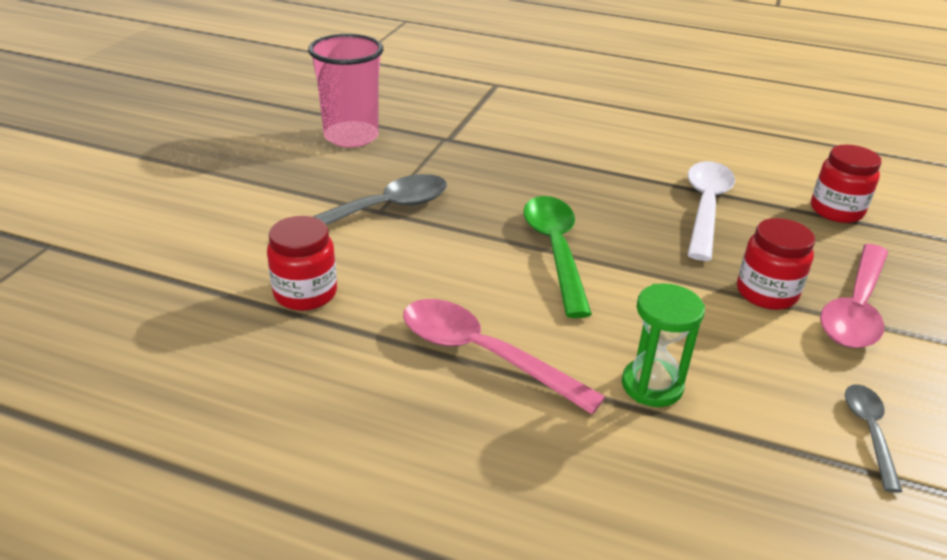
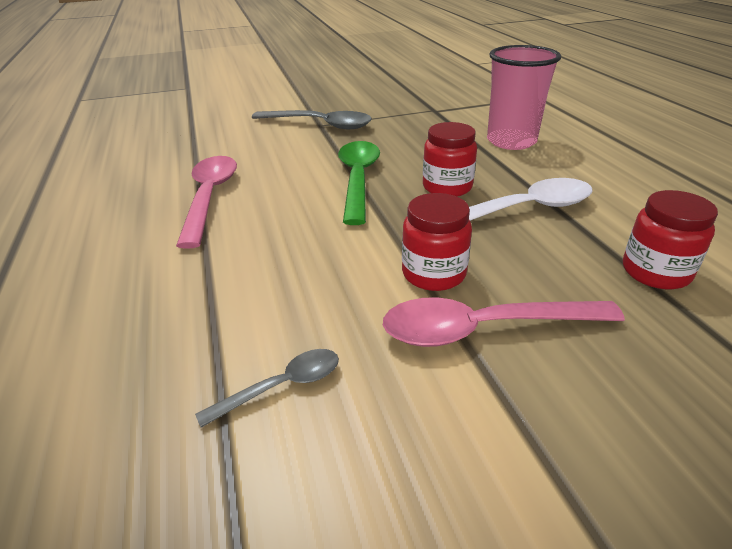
camera: 55 degrees right, 0 degrees up
(305, 293) = (214, 139): red jar -> red jar (447, 187)
(351, 136) = (386, 93): pink cup -> pink cup (511, 141)
(555, 250) = (358, 179): green spoon -> green spoon turned 45 degrees counterclockwise
(652, 385) = (238, 261): green hourglass -> none

